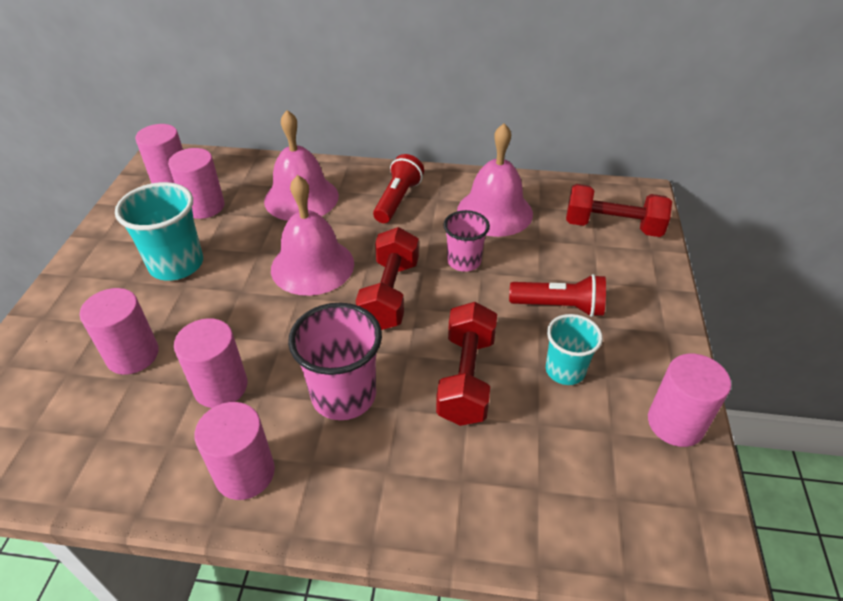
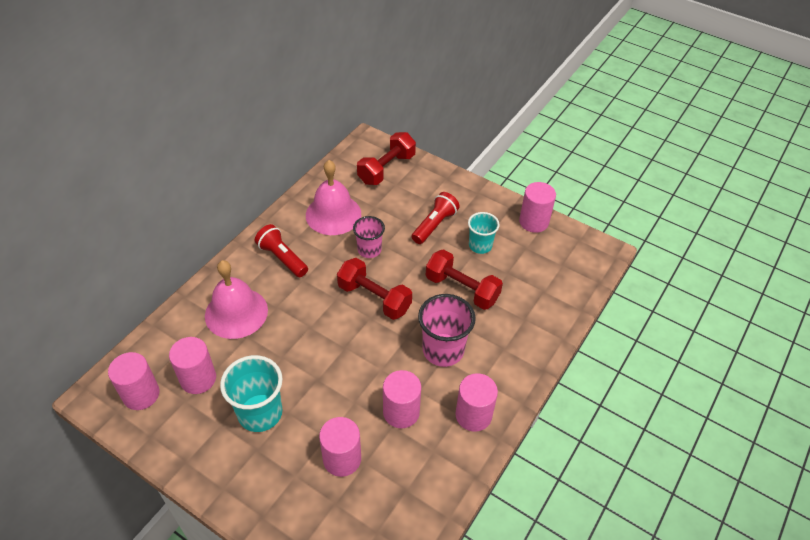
camera: 65 degrees left, 5 degrees up
(312, 266) = (319, 330): pink bell -> none

